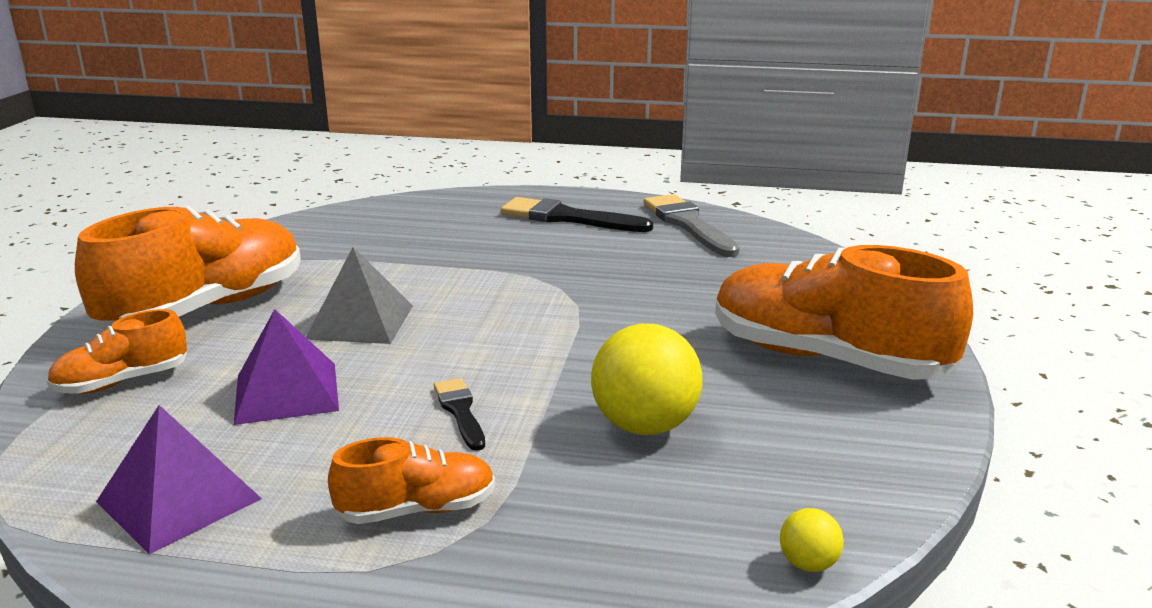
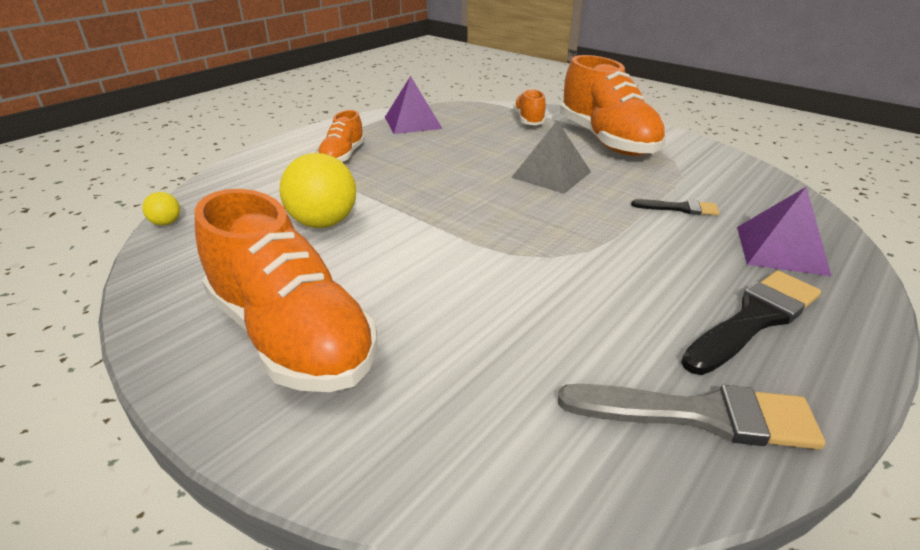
camera: 120 degrees right, 10 degrees up
(287, 392) = (479, 147): purple pyramid -> purple pyramid (781, 250)
(460, 411) = (408, 180): black brush -> black brush (679, 208)
(827, 359) = (291, 336): orange shoe -> orange shoe turned 75 degrees clockwise

